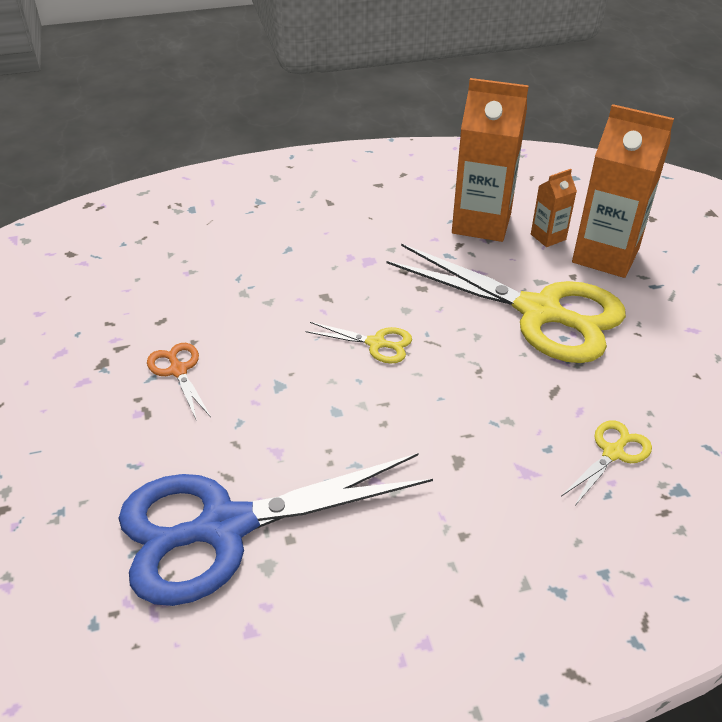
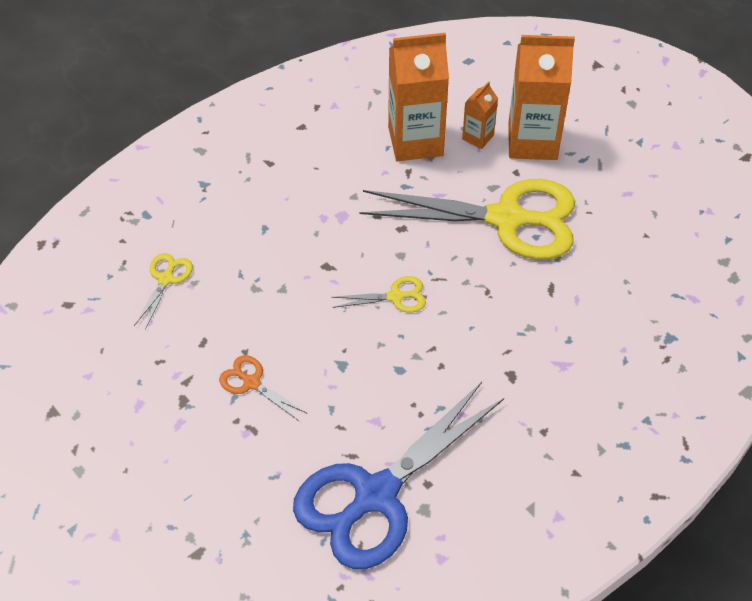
camera: 25 degrees left, 10 degrees up
(613, 453) = (614, 326): yellow scissors -> yellow scissors (166, 279)

